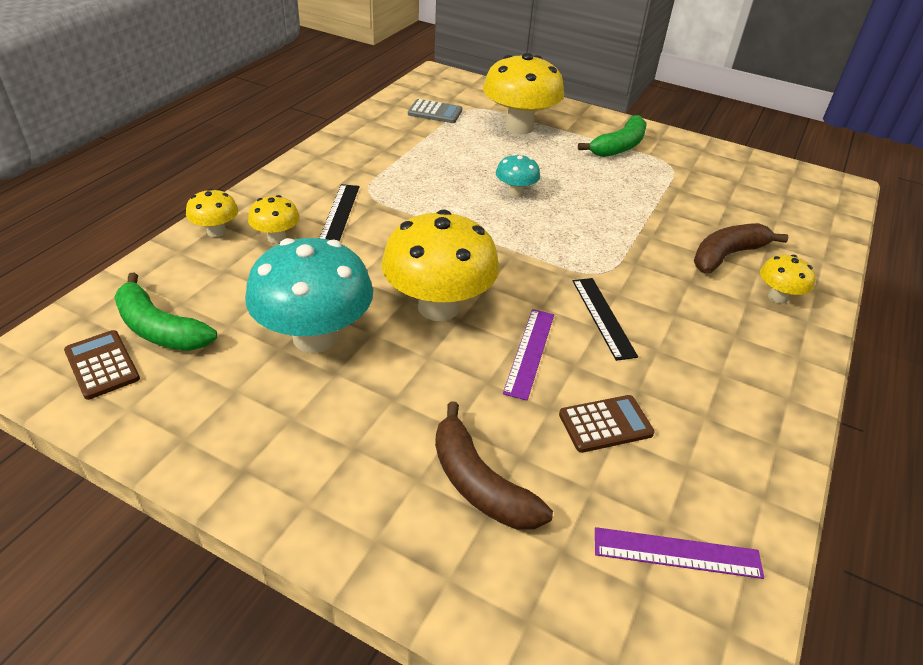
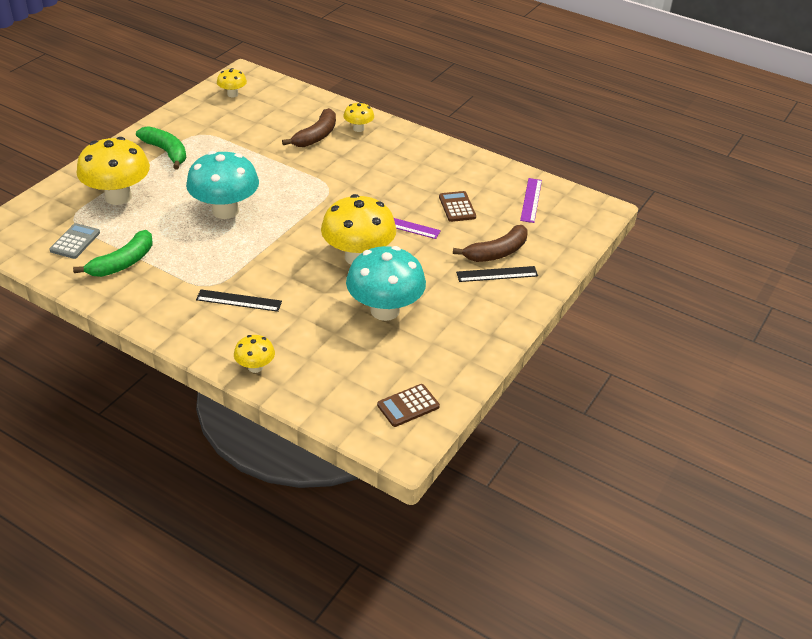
camera: 85 degrees left, 0 degrees up
(160, 329) = (373, 383): green banana -> green banana (122, 263)
(276, 238) = (269, 333): yellow mushroom -> yellow mushroom (232, 94)
(515, 193) = (225, 211): turquoise mushroom -> turquoise mushroom, size x2.06
(603, 317) = (372, 194): black ruler -> black ruler (497, 274)
(727, 255) = (316, 136): brown banana -> brown banana turned 120 degrees counterclockwise

